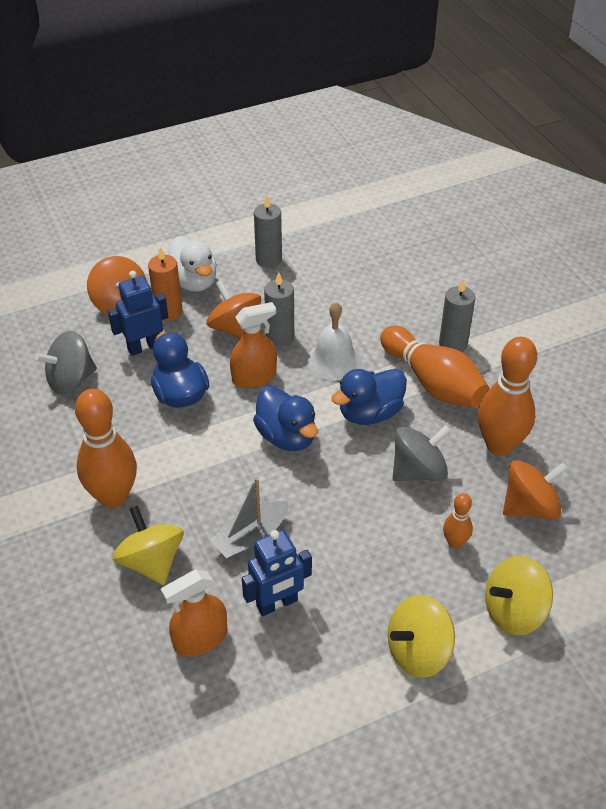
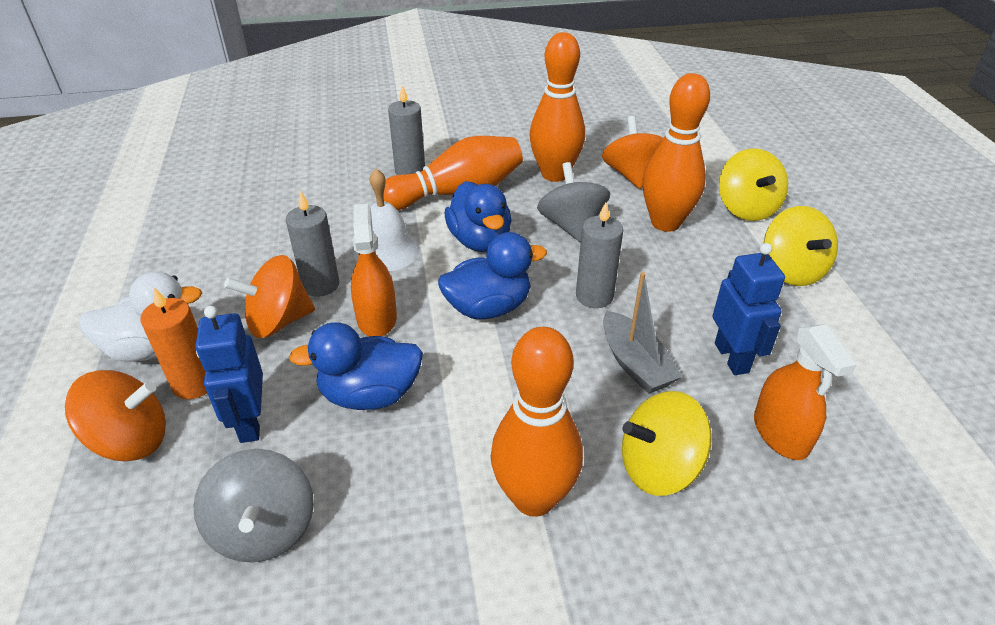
camera: 75 degrees left, 5 degrees down
(269, 259) = (172, 270): grey candle -> grey candle (594, 296)
(455, 542) = (665, 223): orange bowling pin -> orange bowling pin, size x2.06

